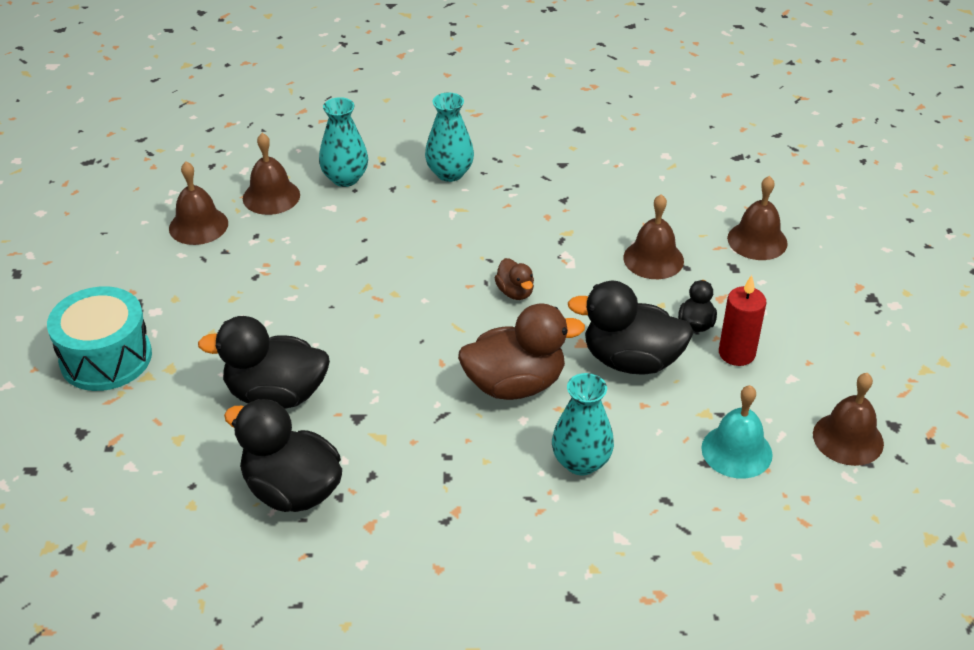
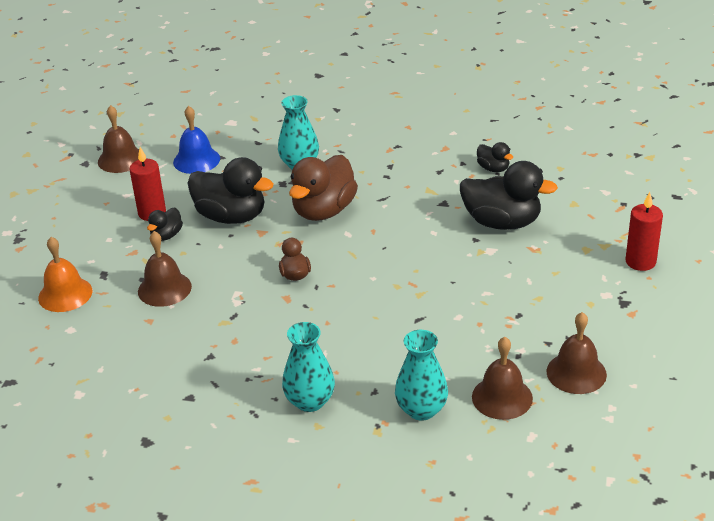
camera: 165 degrees left, 5 degrees down
(106, 358) = (640, 262): turquoise drum -> red candle
(292, 490) = (493, 168): black duck -> black duck, size x0.49
(515, 384) = (324, 211): brown duck -> brown duck turned 60 degrees counterclockwise
(736, 451) = (196, 160): turquoise bell -> blue bell
(757, 240) = (65, 294): brown bell -> orange bell

